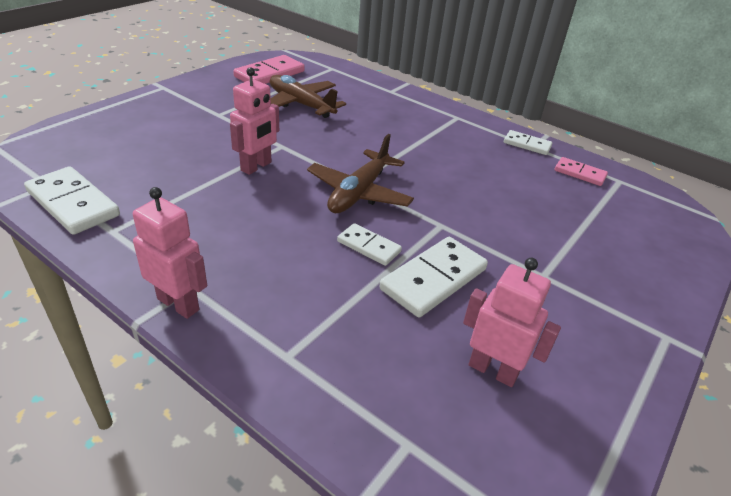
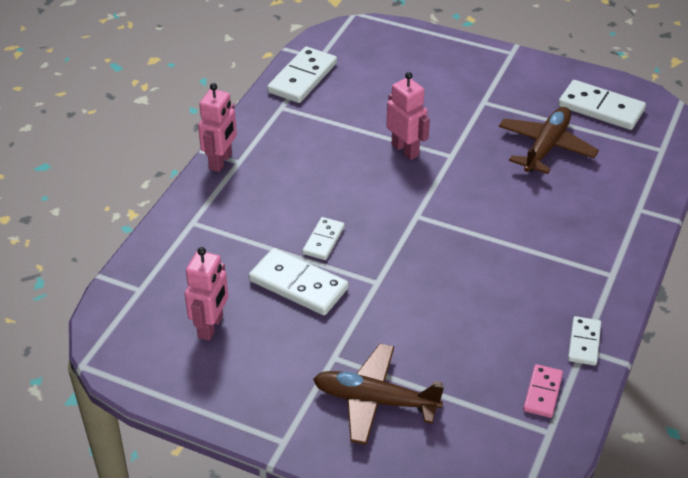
camera: 80 degrees right, 5 degrees up
(256, 167) = (405, 150): pink robot -> pink robot turned 150 degrees counterclockwise
(270, 74) = (601, 108): pink domino -> white domino
(359, 193) = (400, 221): brown plane -> brown plane (374, 400)

